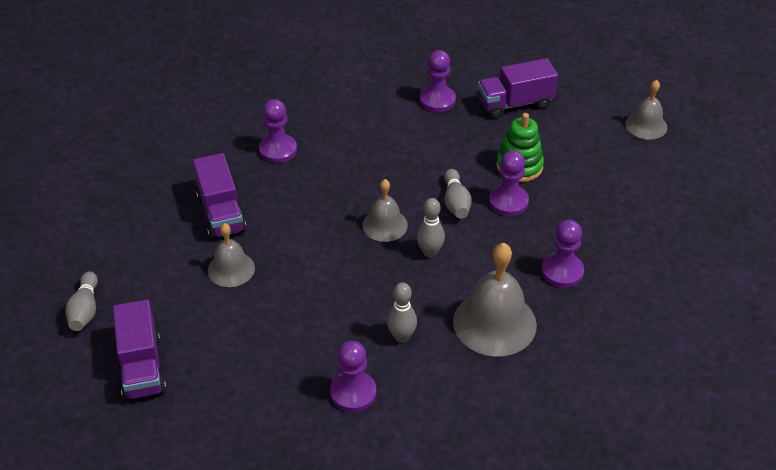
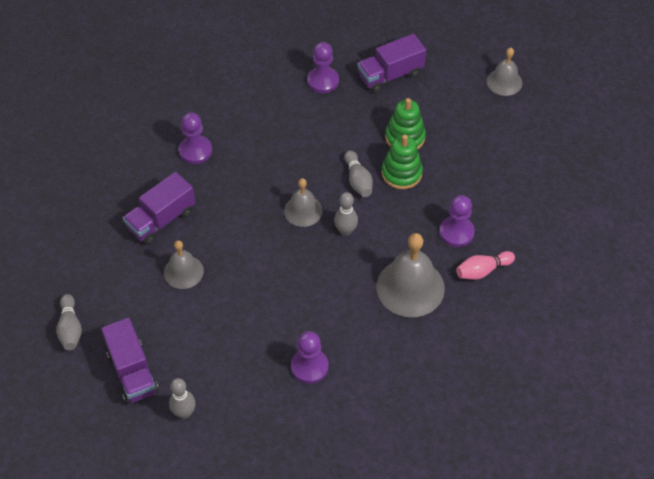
camera: 10 degrees left, 10 degrees up
(221, 213) = (161, 220): purple truck -> purple truck turned 75 degrees clockwise
(401, 337) = (338, 311): grey bowling pin -> grey bowling pin (184, 412)
(508, 202) = (401, 173): purple pawn -> green stacking toy
(586, 317) = (482, 270): none -> pink bowling pin

